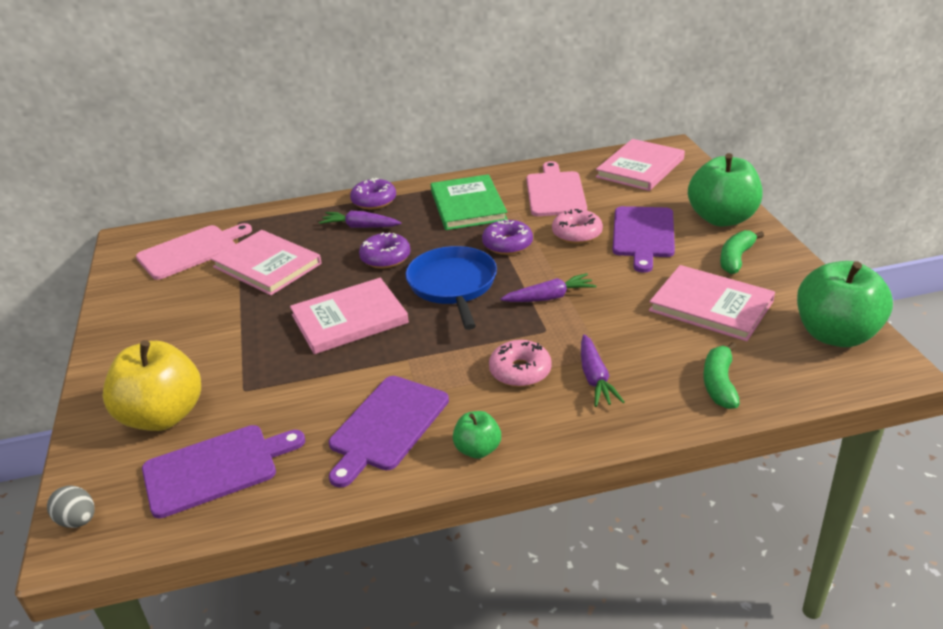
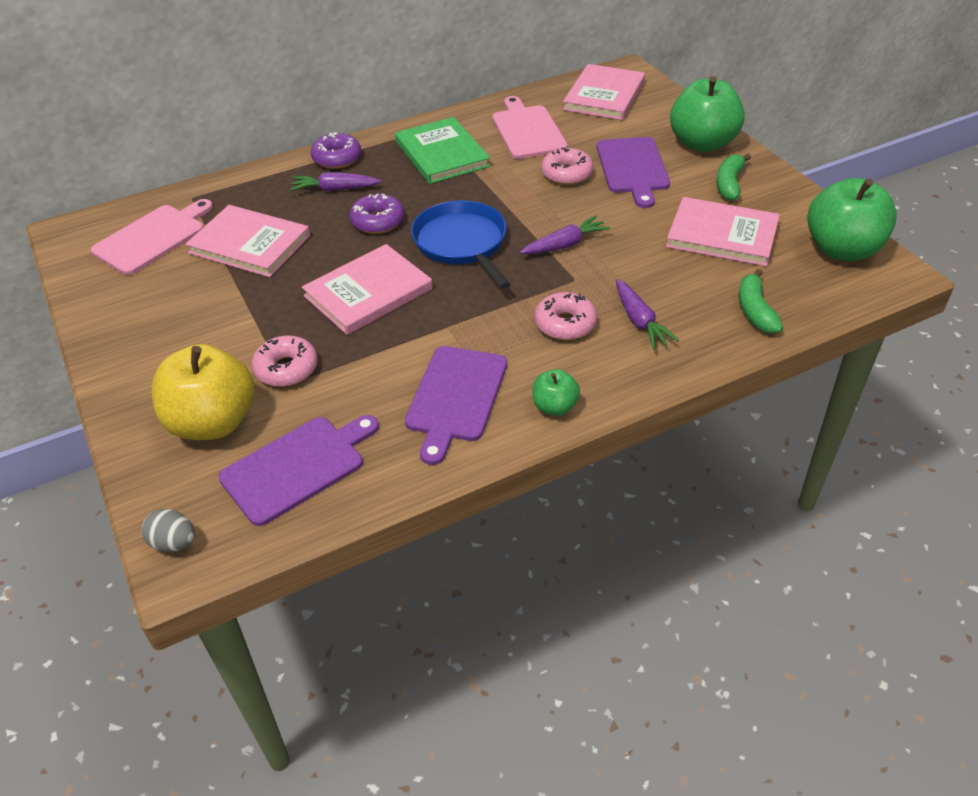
camera: 15 degrees left, 10 degrees up
(248, 377) = (286, 369): none -> pink donut
(507, 244) = (500, 193): purple donut -> none

